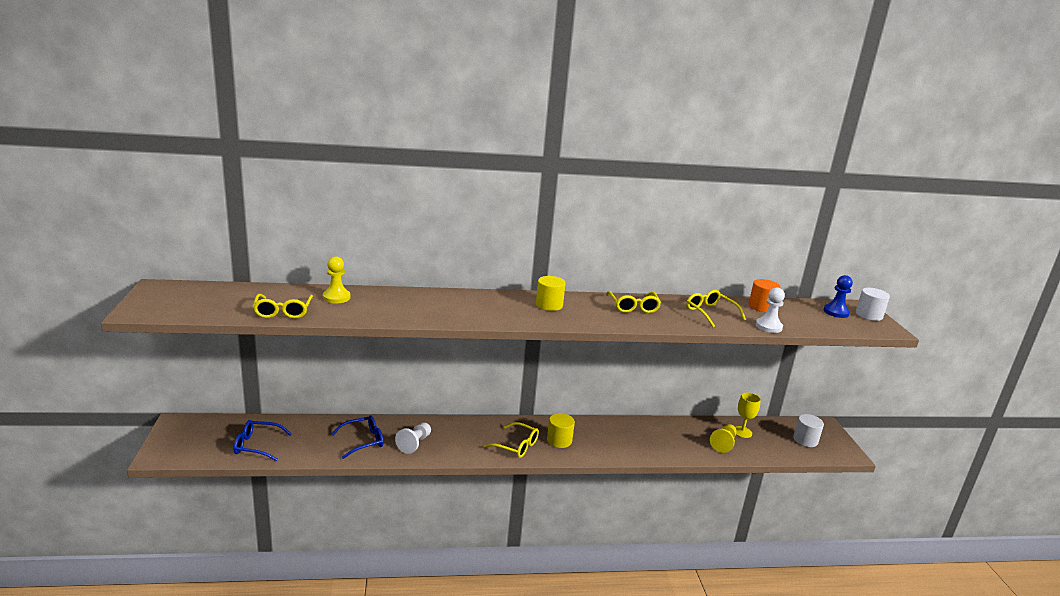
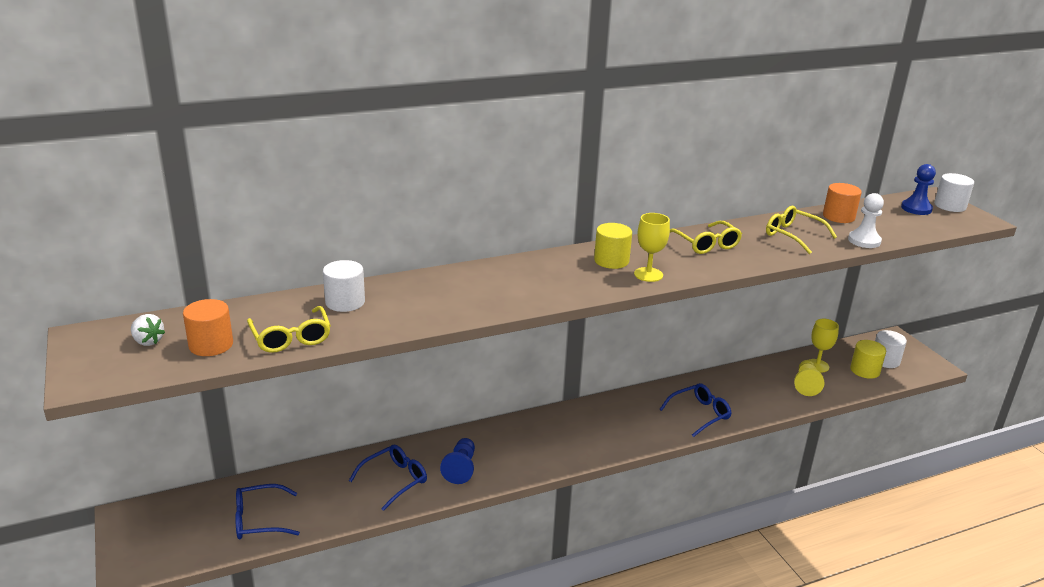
camera: 15 degrees left, 5 degrees up
(192, 297) = (148, 341): none -> white strawberry
(229, 306) = (211, 345): none -> orange cylinder
(336, 297) = (345, 302): yellow pawn -> white cylinder
(414, 444) = (460, 468): white pawn -> blue pawn
(516, 446) = (583, 442): yellow glasses -> none
(559, 440) = (628, 423): yellow cylinder -> yellow cylinder (865, 370)
(569, 318) = (648, 274): none -> yellow goblet
(620, 446) = (699, 414): none -> blue glasses

